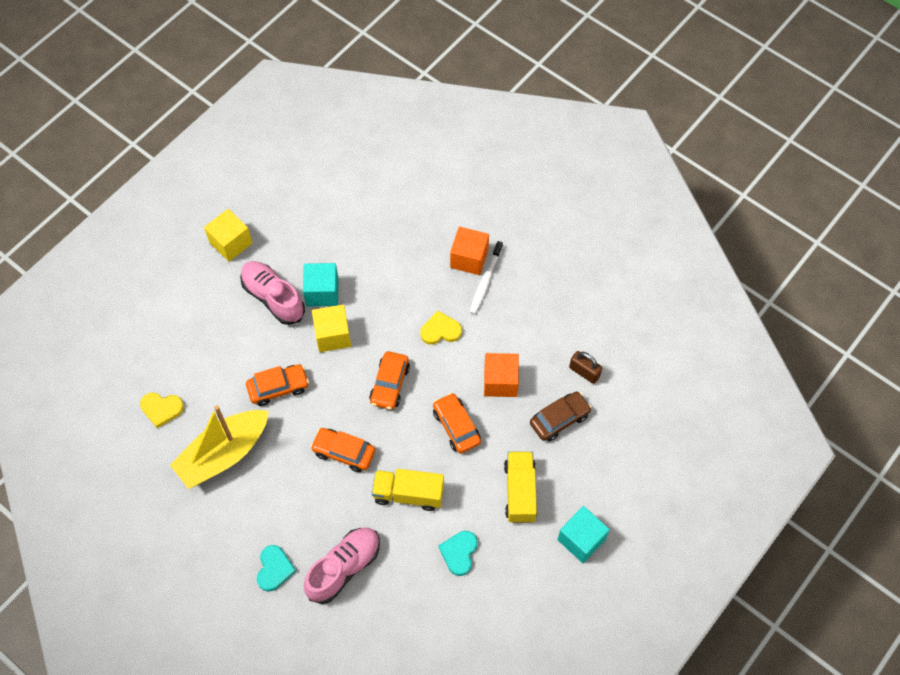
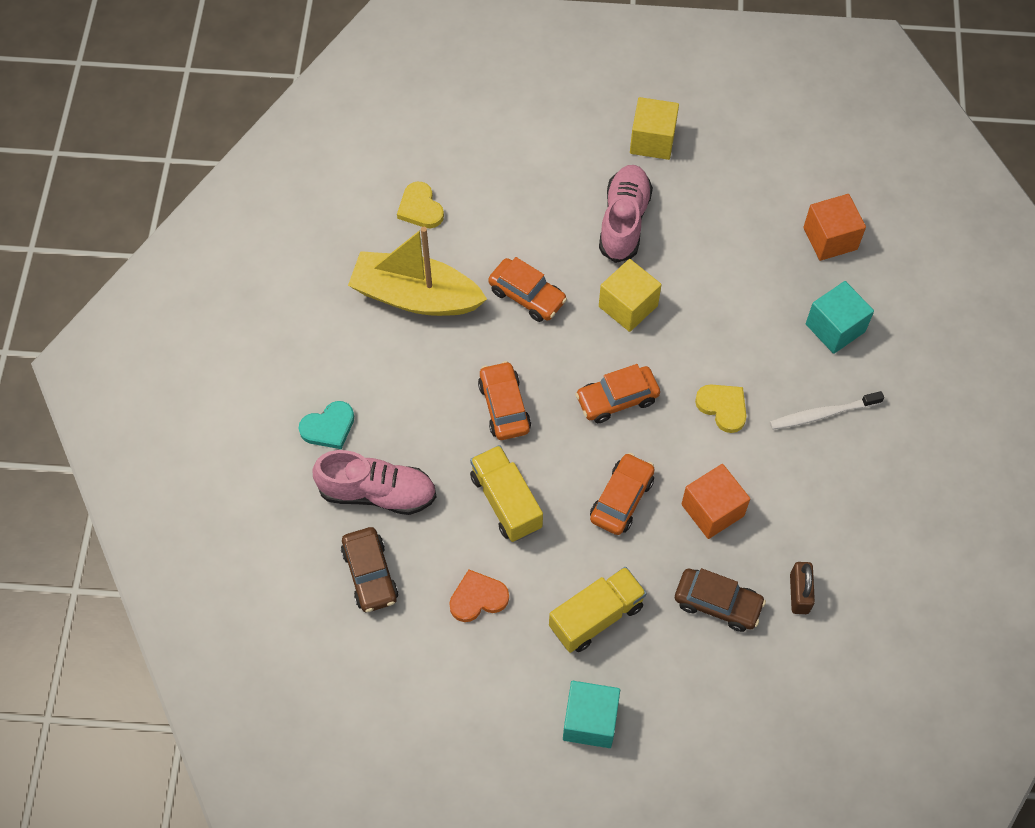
camera: 55 degrees right, 0 degrees up
(322, 292) = (669, 262): turquoise cube -> turquoise cube (835, 328)
(396, 608) = (370, 574): none -> brown car
(459, 553) = (478, 598): turquoise heart -> orange heart
(469, 258) = (836, 379): orange cube -> orange cube (830, 238)

